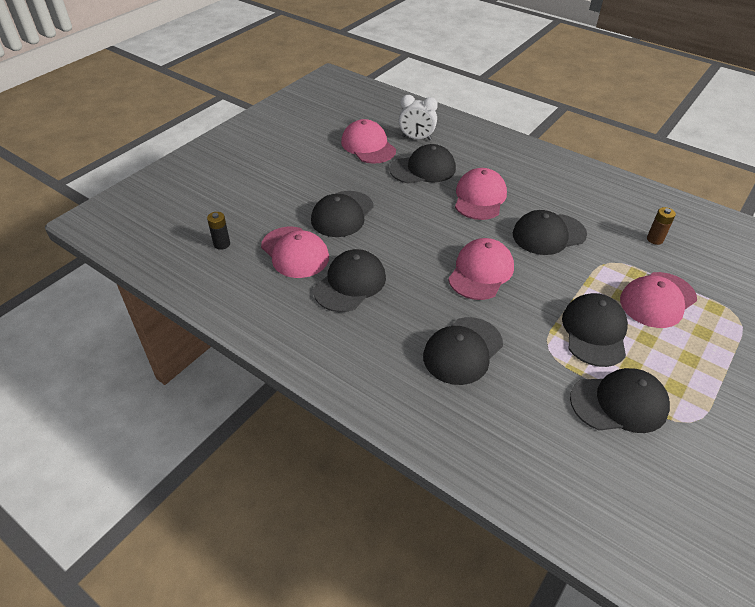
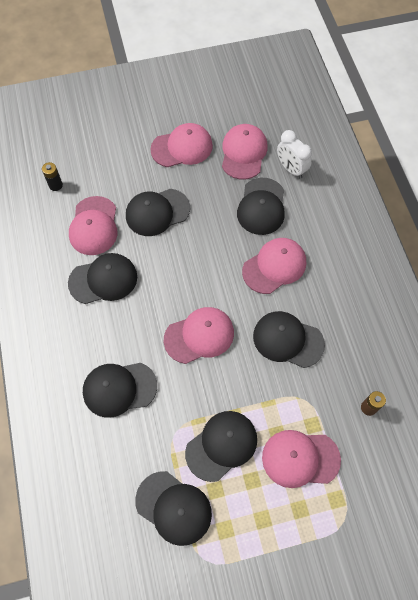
camera: 40 degrees right, 20 degrees up
(312, 165) = (182, 147): none -> pink cap
(423, 169) = (261, 206): black cap -> black cap turned 75 degrees clockwise

